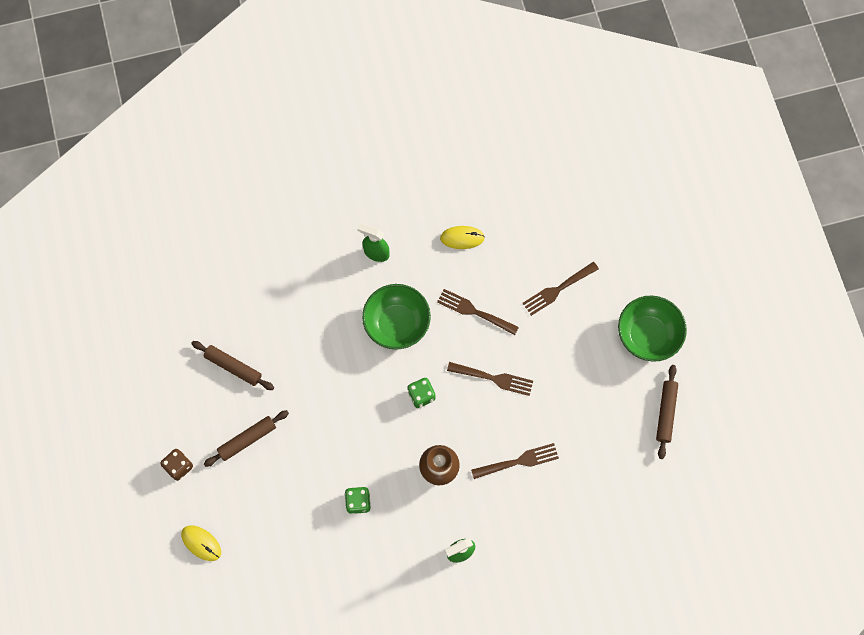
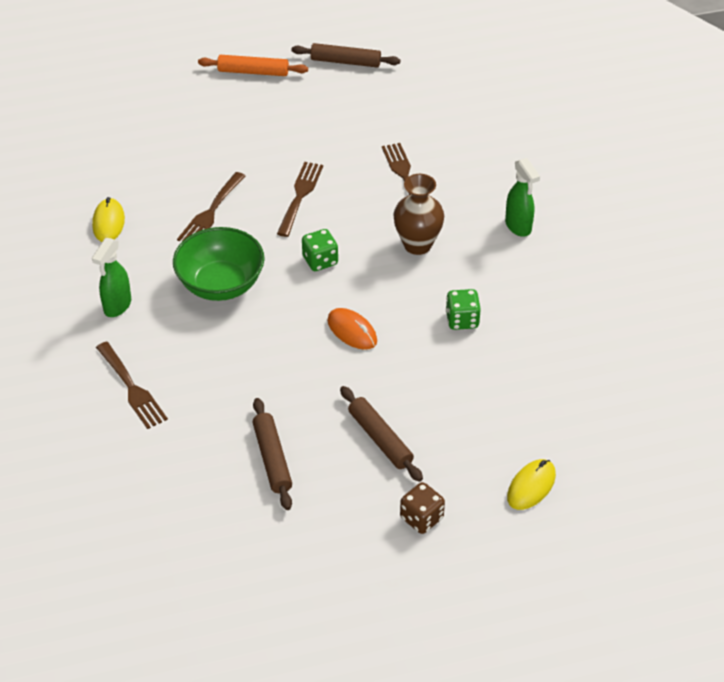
camera: 90 degrees left, 25 degrees down
(233, 367) = (272, 459): brown rolling pin -> brown rolling pin turned 45 degrees counterclockwise
(348, 419) = (352, 331): none -> orange mouse
(557, 290) = (189, 140): brown fork -> brown fork (132, 388)
(647, 335) = (253, 72): green bowl -> orange rolling pin

